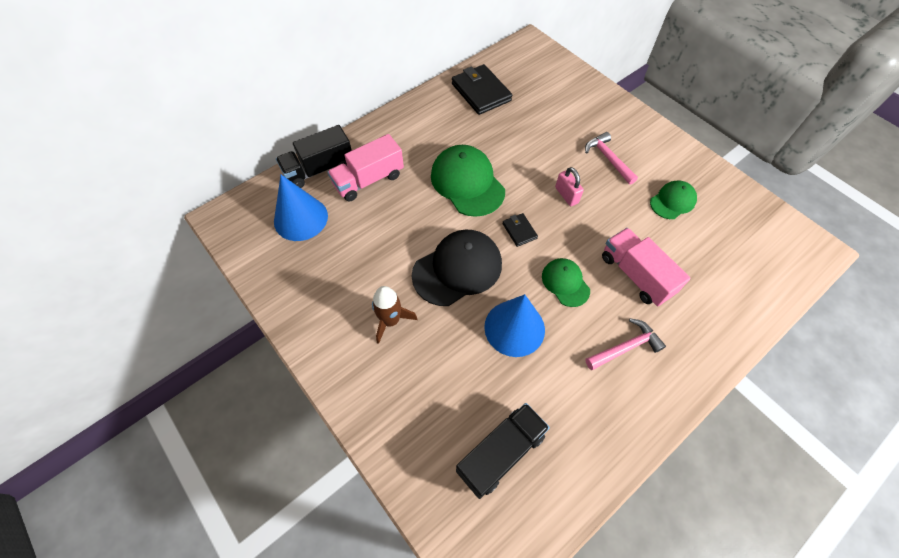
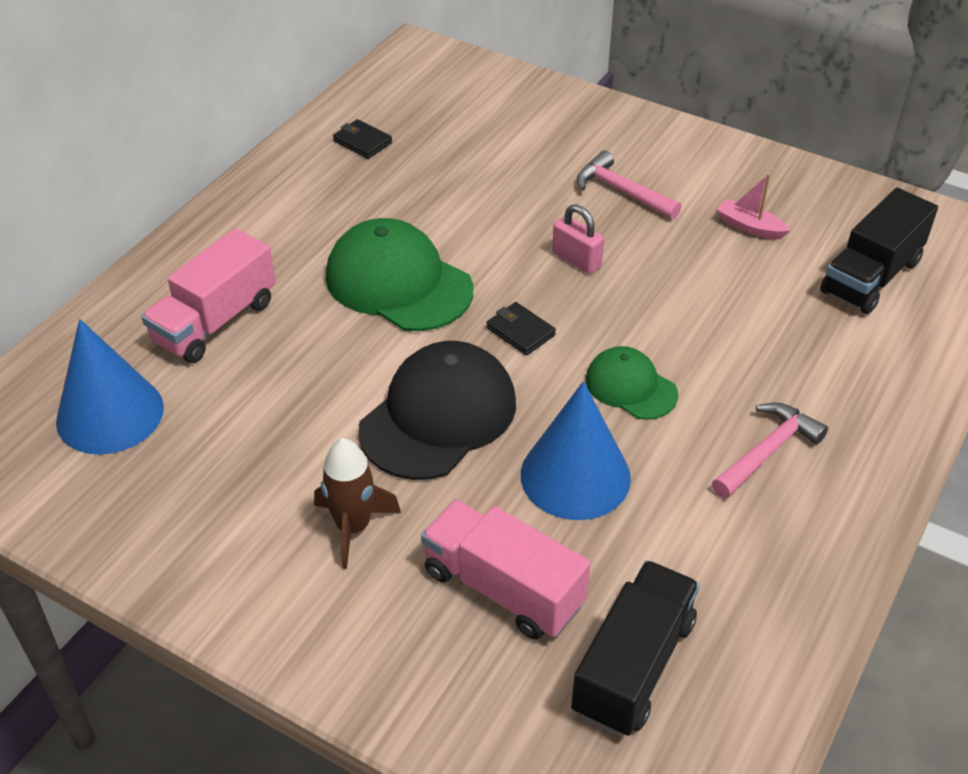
camera: 20 degrees left, 15 degrees down
(319, 169) = (111, 328): black truck -> black truck (871, 276)
(481, 92) = (362, 142): black wallet -> black wallet, size x0.50
(635, 275) = (738, 345): pink truck -> pink truck (503, 588)
(672, 201) = (750, 227): green cap -> pink boat

